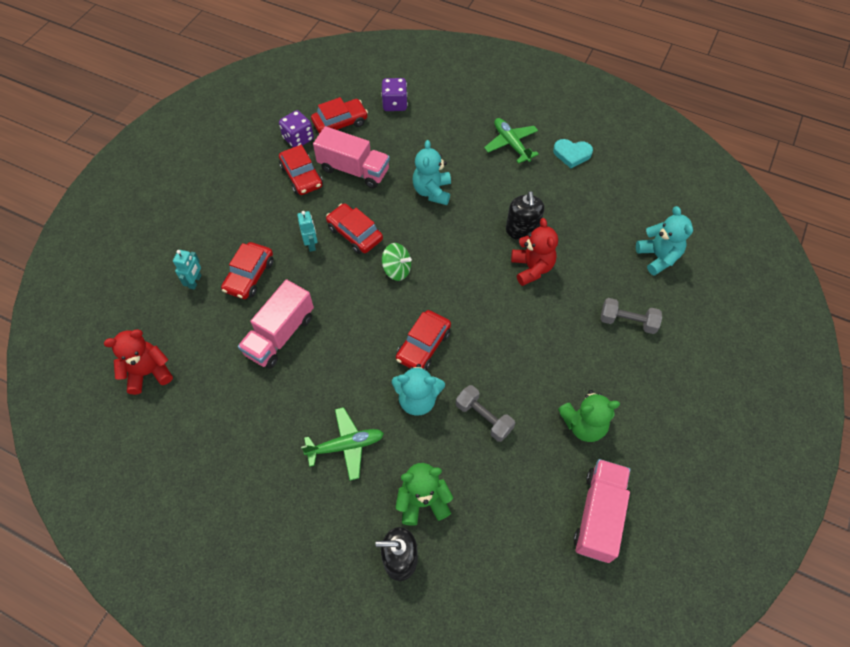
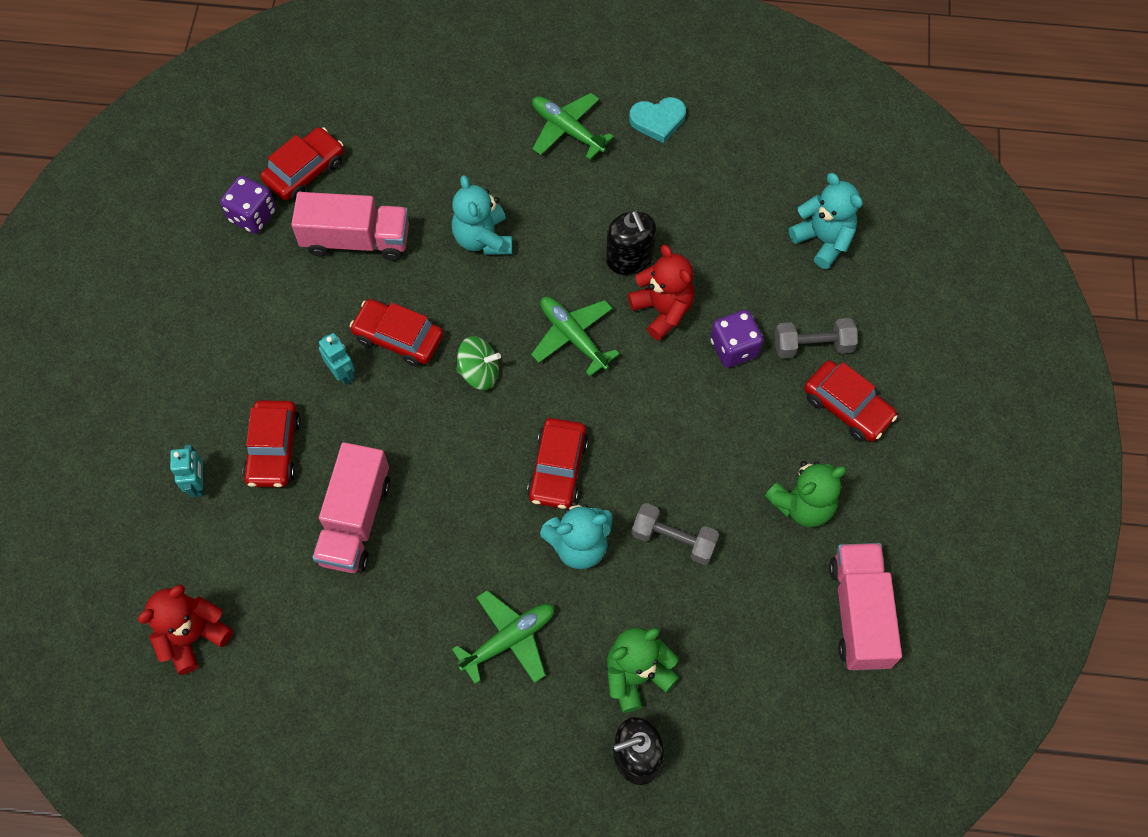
camera: 20 degrees left, 5 degrees up
(301, 176) = (283, 274): red car -> red car (847, 407)
(395, 104) = (374, 116): purple dice -> purple dice (734, 348)
(466, 266) = (573, 337): none -> green plane

